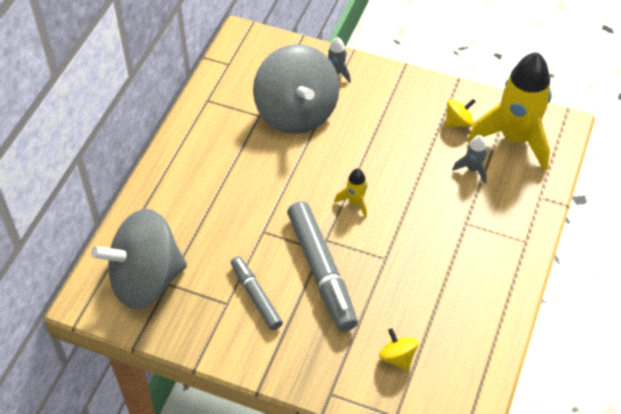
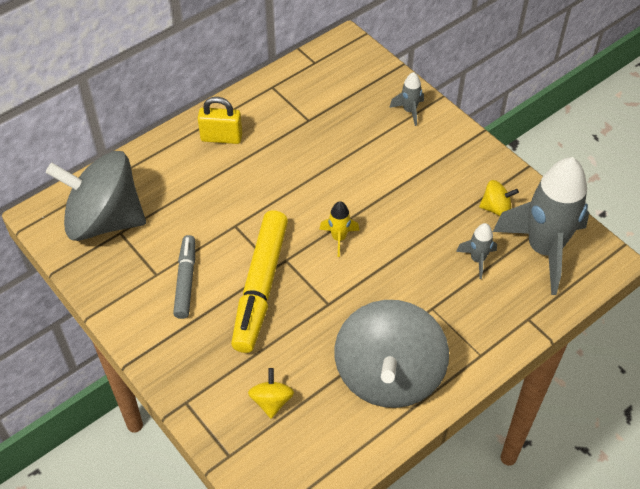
camera: 30 degrees right, 0 degrees up
(196, 163) = (221, 138): none -> yellow padlock
(296, 112) = (345, 132): grey spinning top -> grey spinning top (388, 375)
(321, 271) = (261, 286): grey marker -> yellow marker
(515, 139) = (543, 249): yellow rocket -> grey rocket

